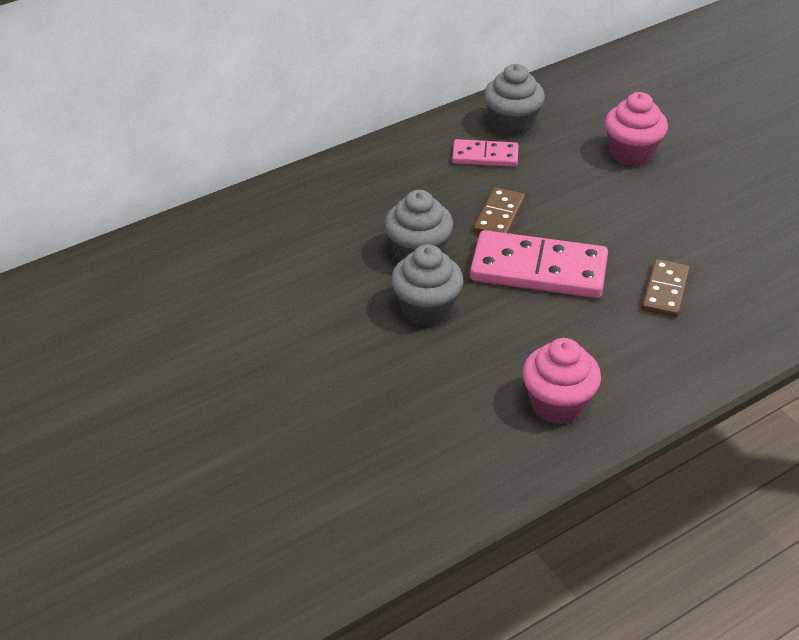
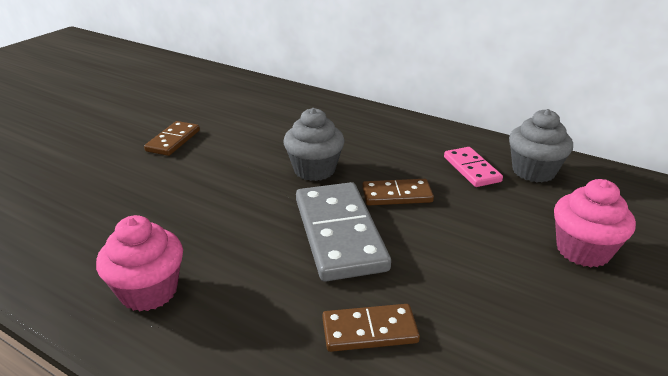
camera: 65 degrees right, 10 degrees down
(270, 347) = (173, 140): none -> brown domino
(426, 309) = (247, 190): grey cupcake -> none
(538, 269) = (339, 234): pink domino -> grey domino

